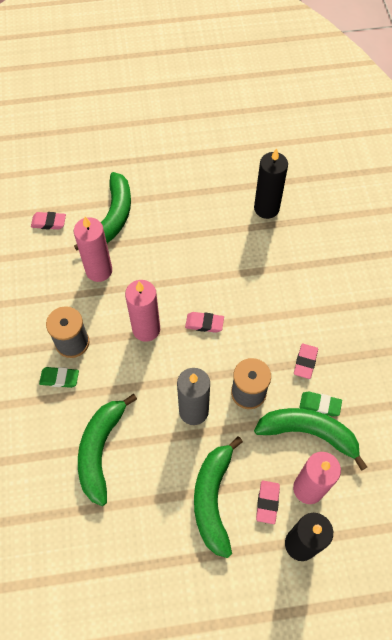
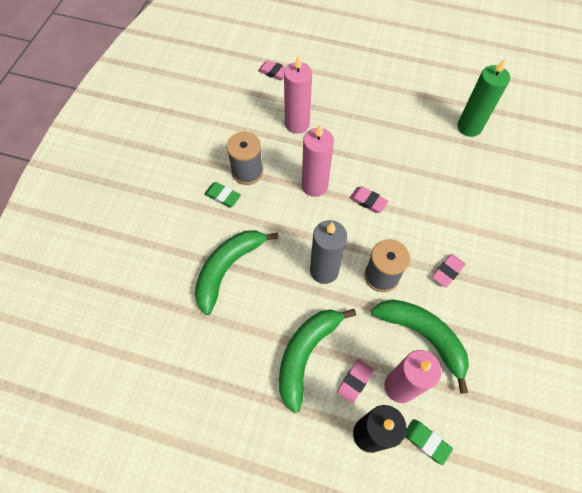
camera: 25 degrees right, 0 degrees up
(113, 217) = (329, 87): green banana -> none
(266, 208) = (469, 127): black candle -> green candle
(320, 405) = (445, 315): green eraser -> green eraser (426, 441)

